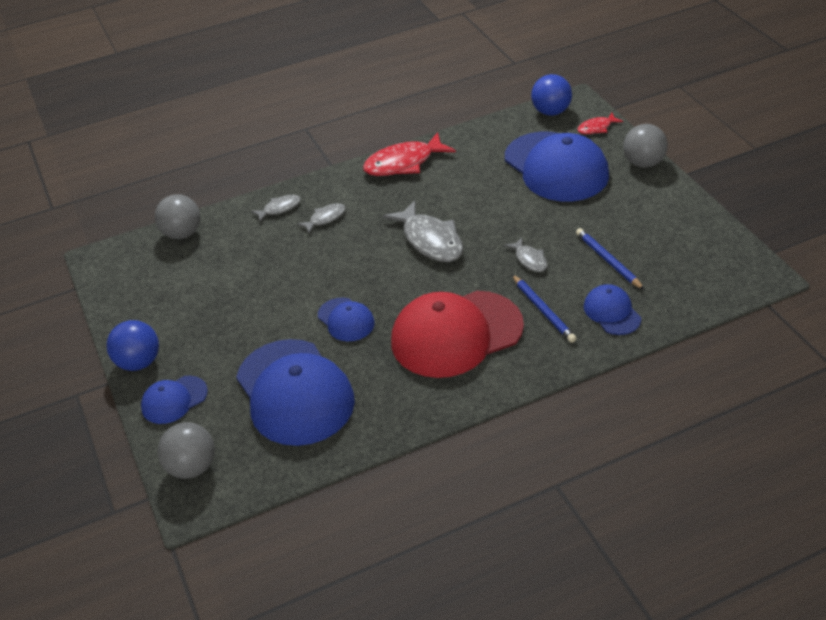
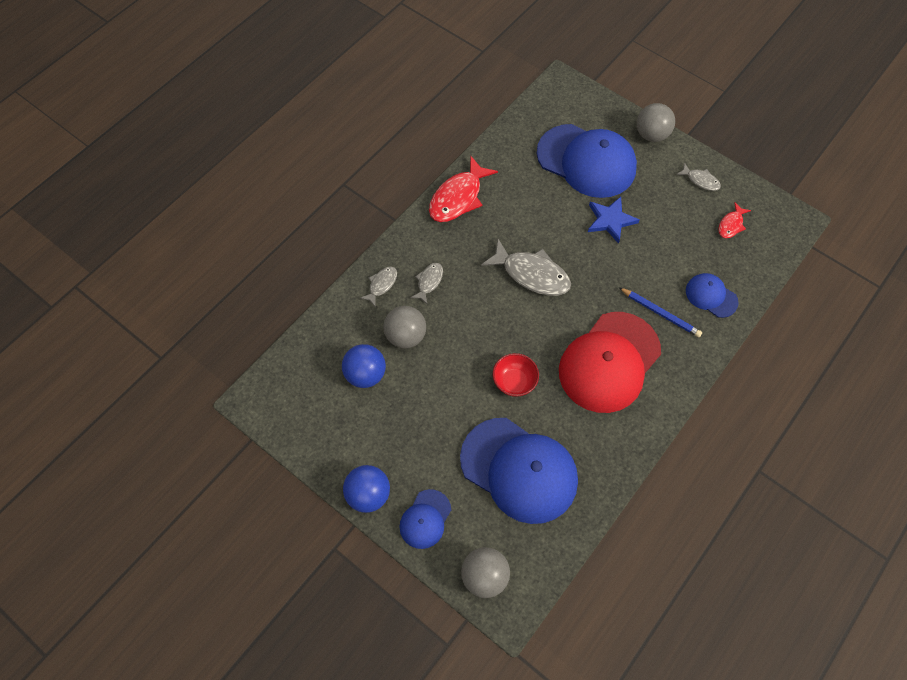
camera: 30 degrees left, 20 degrees up
(182, 233) = (311, 343): grey ball -> grey ball (406, 336)
(346, 320) = (514, 382): blue cap -> red bowl
(529, 259) = (621, 266): grey fish -> grey fish (700, 180)
(546, 220) = (610, 220): none -> blue star
(551, 112) = (547, 100): blue ball -> blue ball (365, 374)
(596, 128) = (594, 107): red fish -> red fish (731, 225)
(608, 260) = (680, 246): blue pencil -> none

